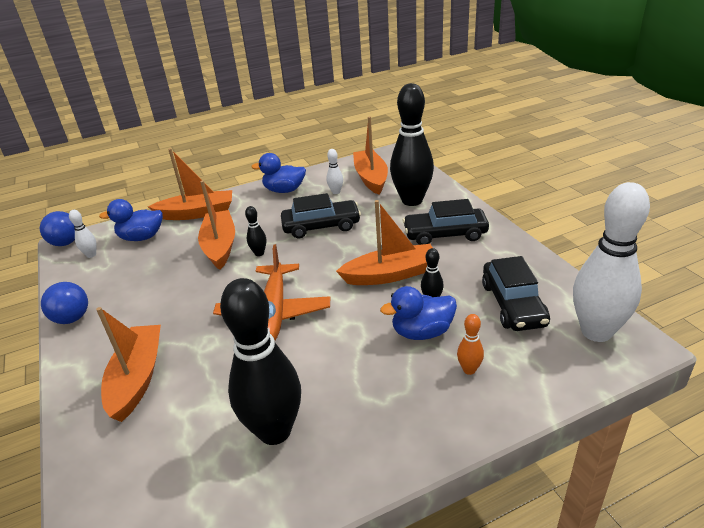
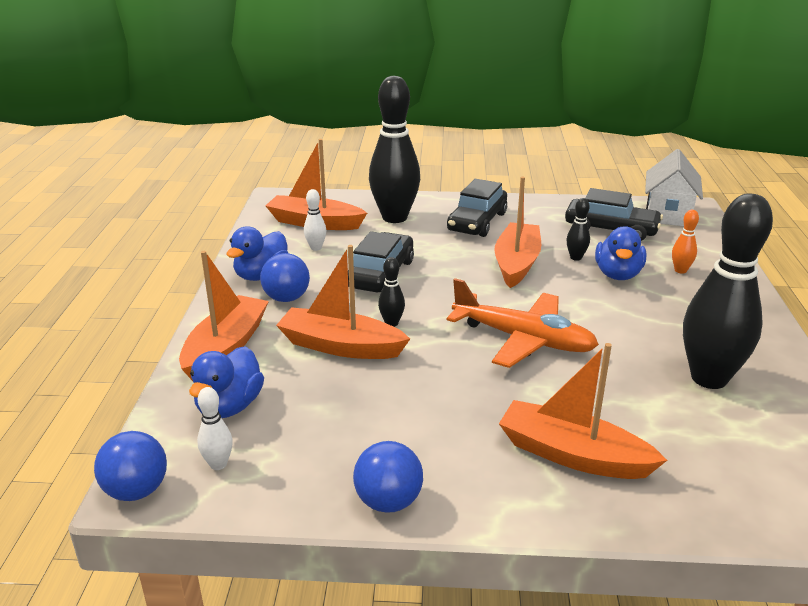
camera: 65 degrees left, 5 degrees down
(263, 208) = (286, 298): none -> blue ball
(596, 332) = (668, 214): white bowling pin -> white house

